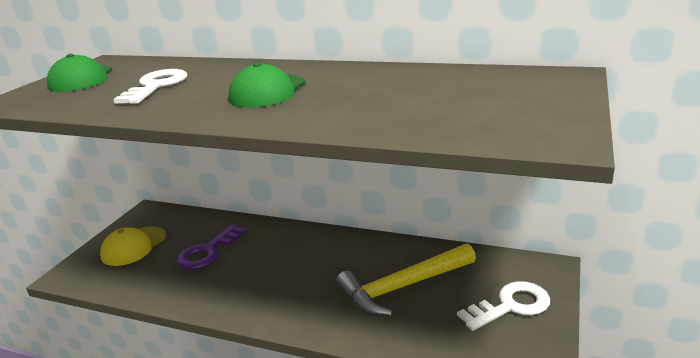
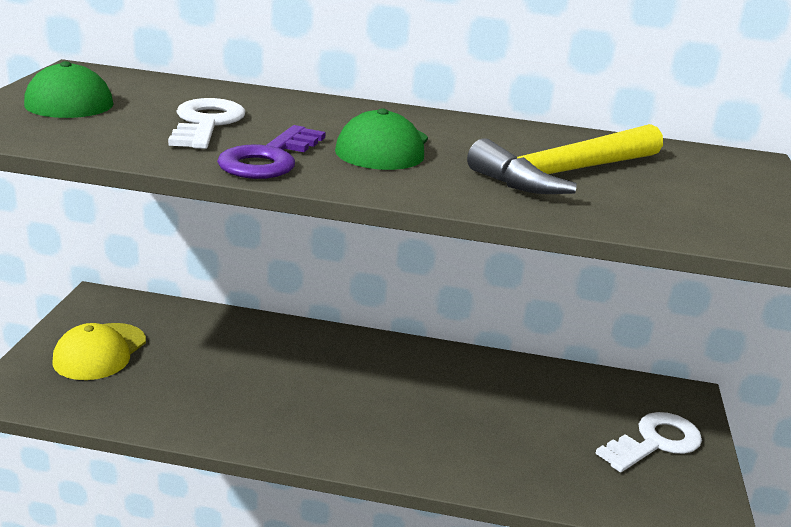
camera: 15 degrees left, 0 degrees up
(208, 252) = (221, 363): purple key -> purple key (269, 159)
(402, 287) = (514, 417): yellow hammer -> yellow hammer (565, 173)

